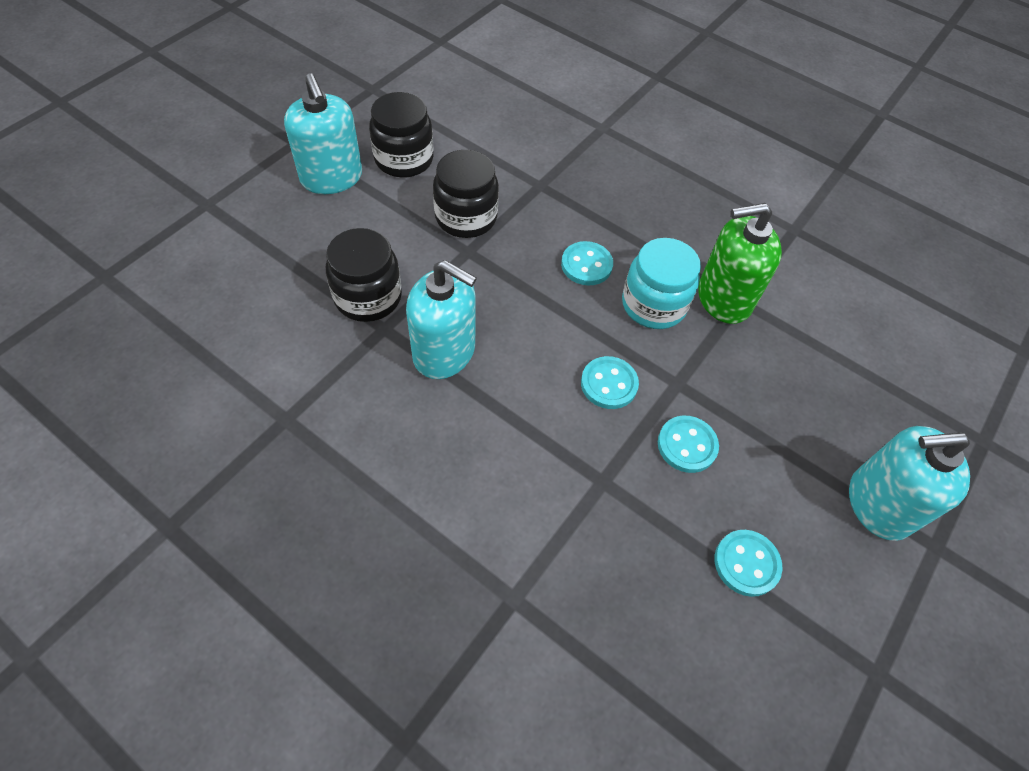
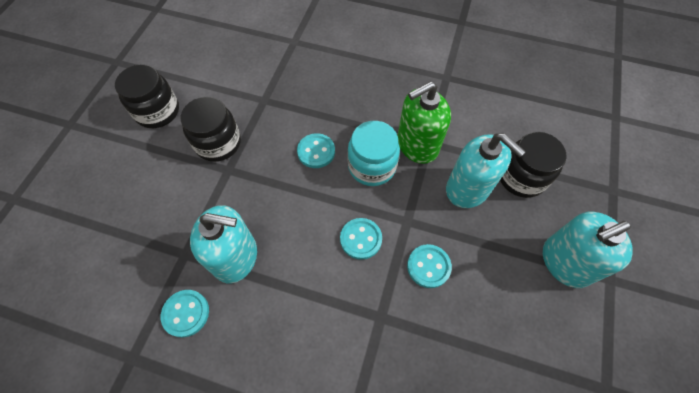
camera: 15 degrees left, 5 degrees up
(332, 178) = (107, 144): turquoise soap dispenser -> turquoise soap dispenser (468, 188)
(368, 297) = (164, 233): black jar -> black jar (521, 177)
(746, 563) = (496, 342): turquoise button -> turquoise button (186, 313)

